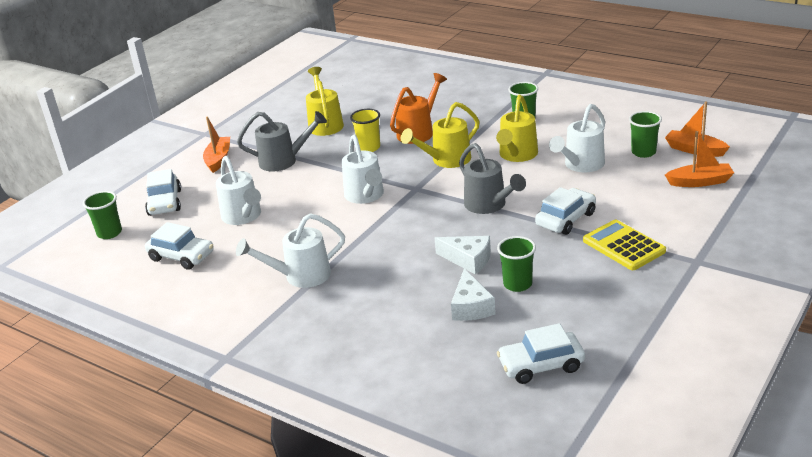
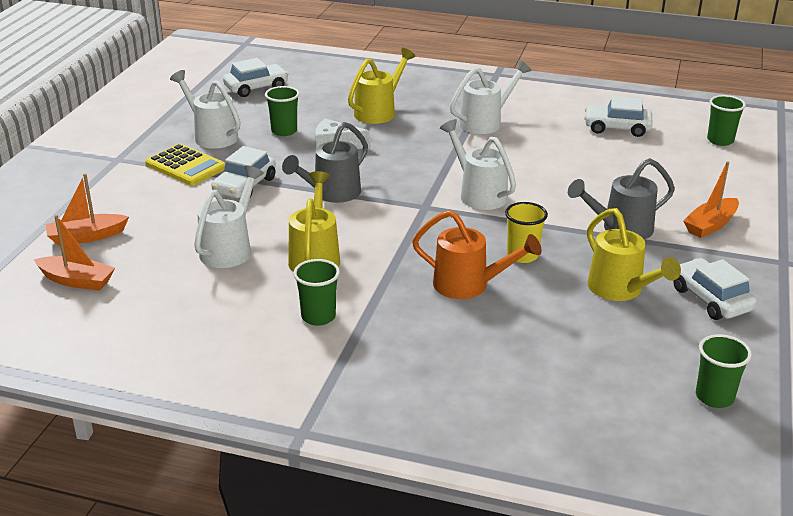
camera: 160 degrees right, 0 degrees up
(165, 202) = (705, 171): white car -> white car (711, 299)
(218, 159) = (710, 225): orange boat -> orange boat turned 60 degrees clockwise
(243, 217) = (596, 164): white watering can -> white watering can (211, 136)
(418, 132) = (469, 285): orange watering can -> orange watering can turned 90 degrees counterclockwise
(446, 160) = (406, 244): yellow watering can -> yellow watering can (379, 112)
(471, 306) = (320, 114): white cheese -> none
(489, 205) = (332, 194): grey watering can -> grey watering can turned 90 degrees counterclockwise
(643, 152) = (146, 273): green cup -> green cup (714, 397)

